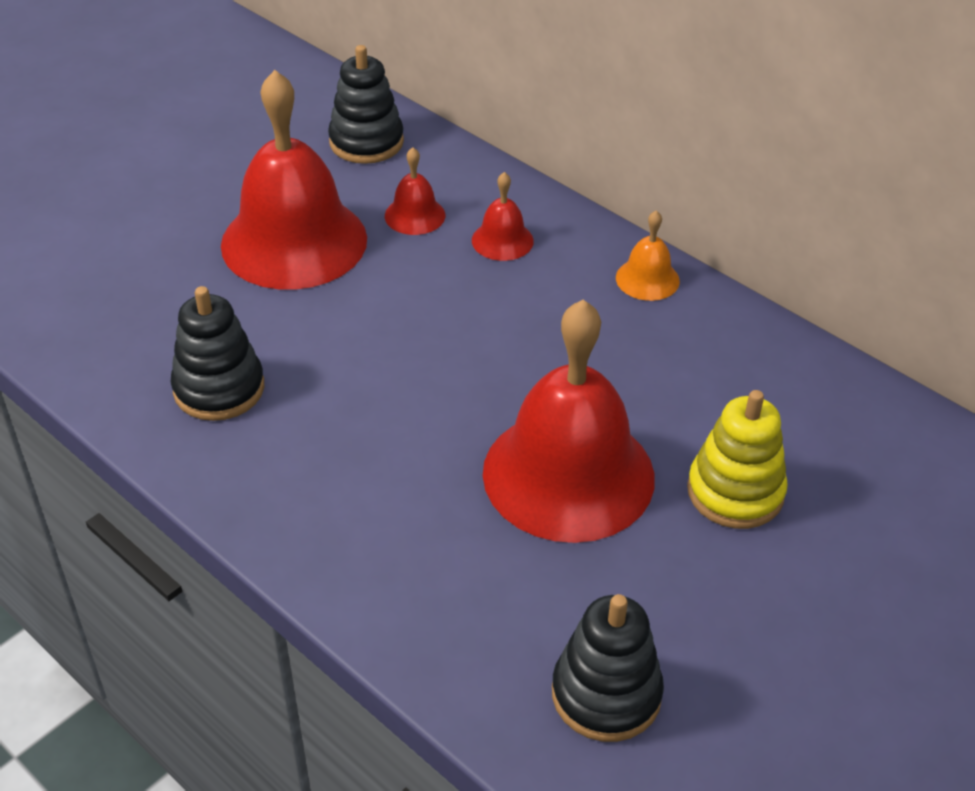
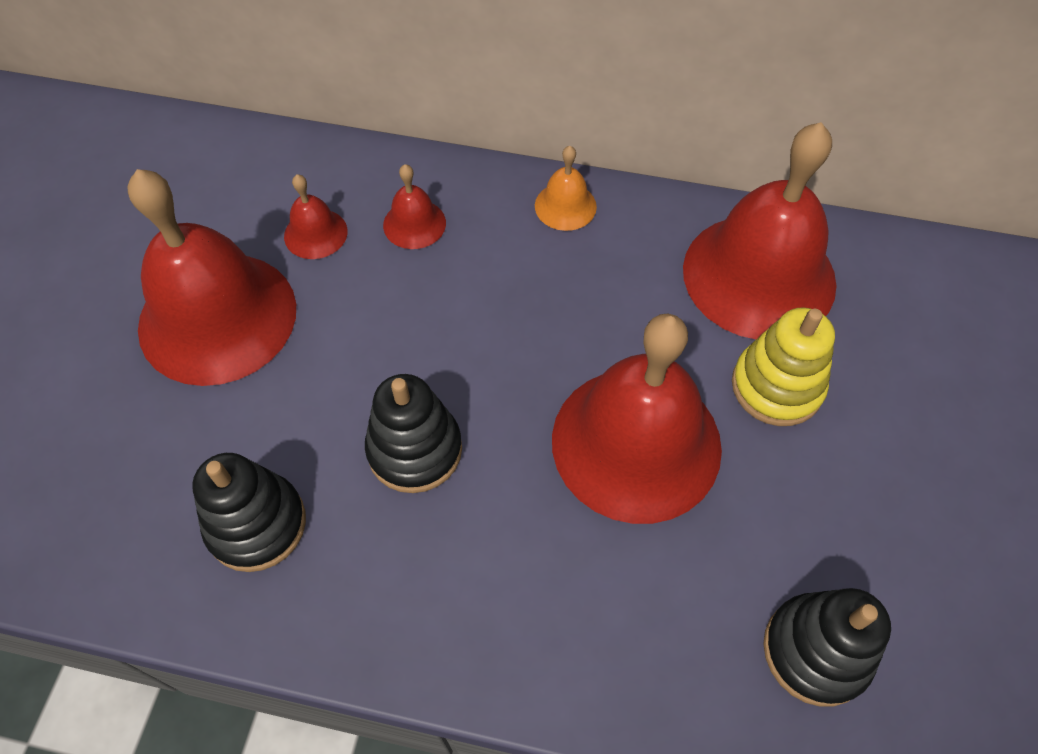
camera: 30 degrees left, 15 degrees up
(366, 142) = (213, 172): black stacking toy -> black stacking toy (415, 450)
(790, 403) = (759, 275): none -> red bell

